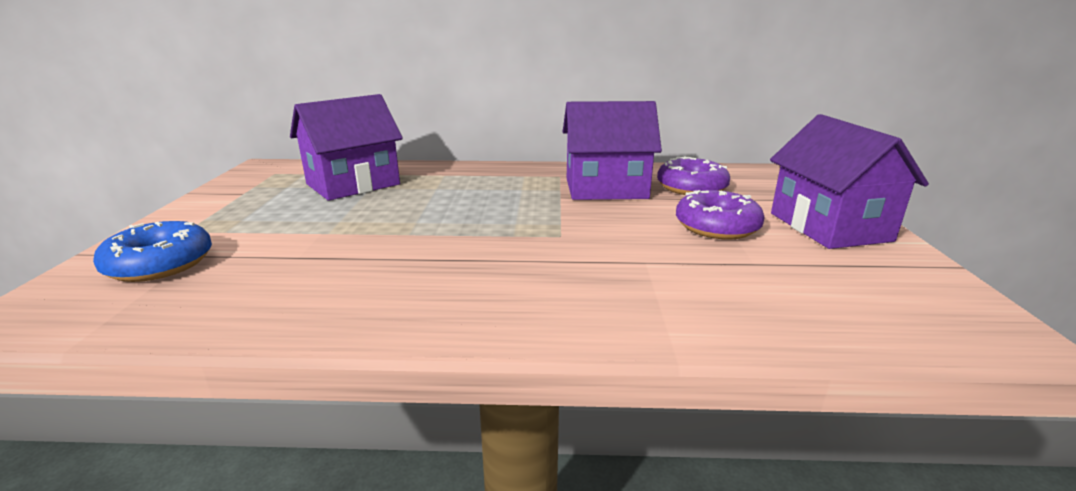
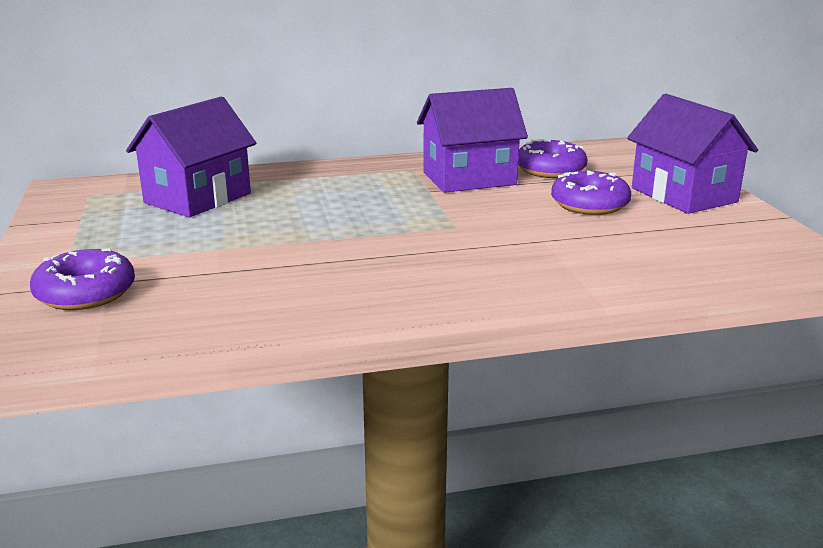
camera: 15 degrees left, 0 degrees up
(160, 264) = (85, 293): blue donut -> purple donut

